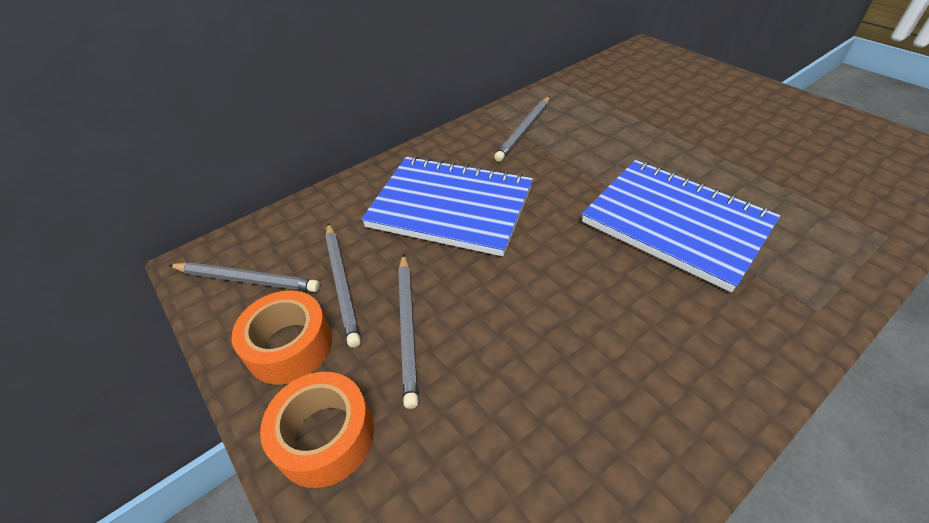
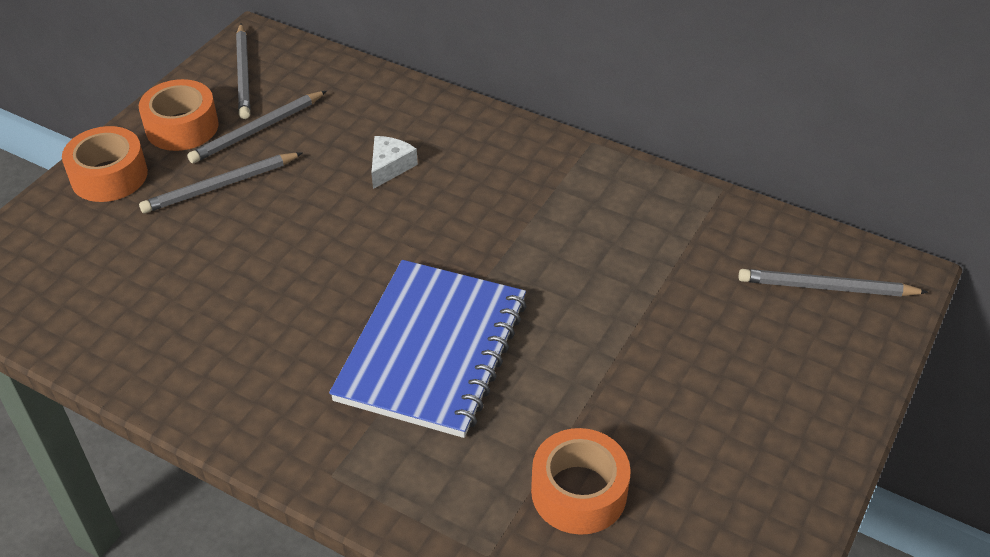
camera: 65 degrees right, 0 degrees up
(450, 207) = (390, 167): blue notebook -> white cheese
(524, 130) = (567, 189): grey pencil -> grey pencil (827, 287)
(819, 183) = (579, 492): none -> orange tape

